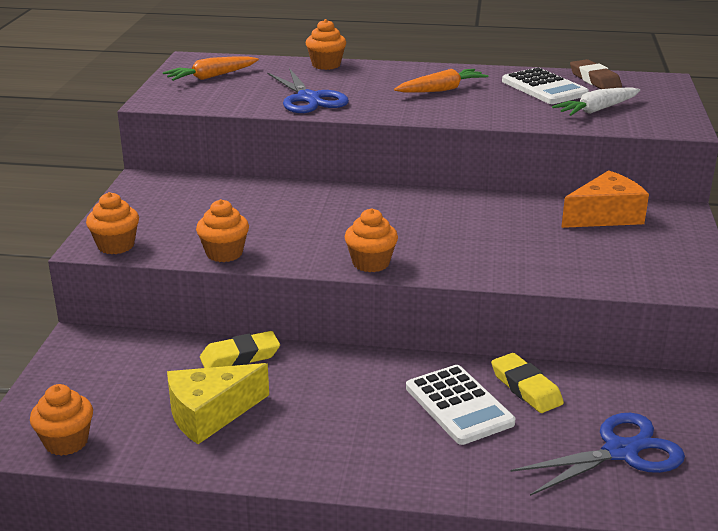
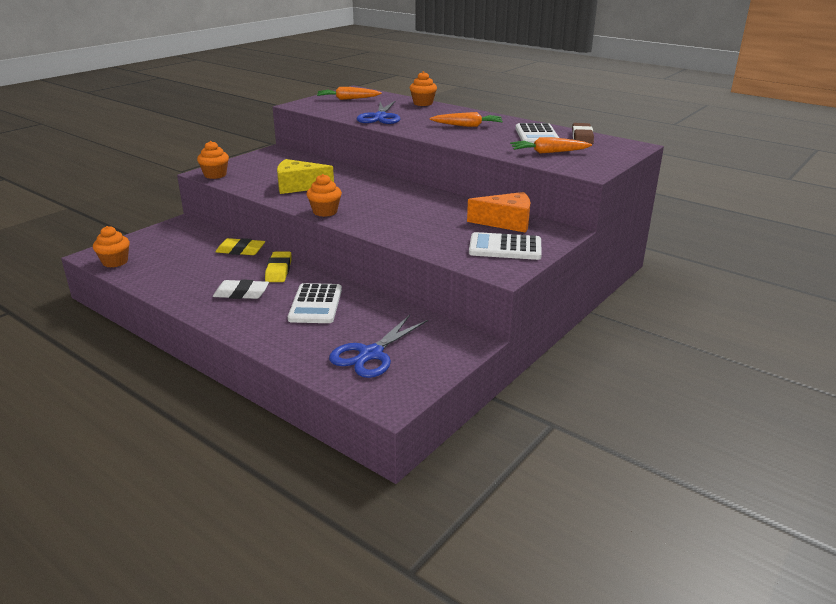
camera: 30 degrees right, 0 degrees up
(210, 414) = (190, 270): yellow cheese -> yellow cheese (298, 186)
(224, 253) = (259, 190): orange cupcake -> none
(338, 425) = (241, 293): none -> white eraser
(526, 388) = (365, 308): yellow eraser -> yellow eraser (278, 270)
(597, 110) = (548, 152): white carrot -> orange carrot
(621, 452) = (370, 354): blue scissors -> blue scissors turned 120 degrees clockwise
(655, 252) = (505, 248): none -> white calculator

